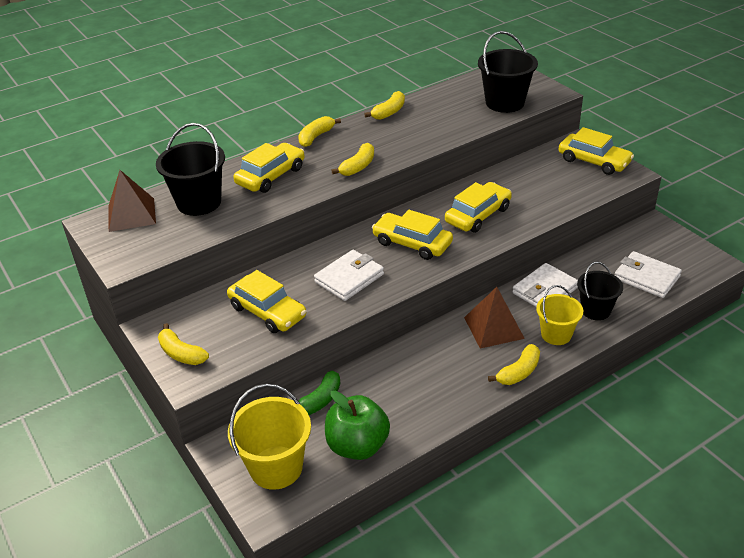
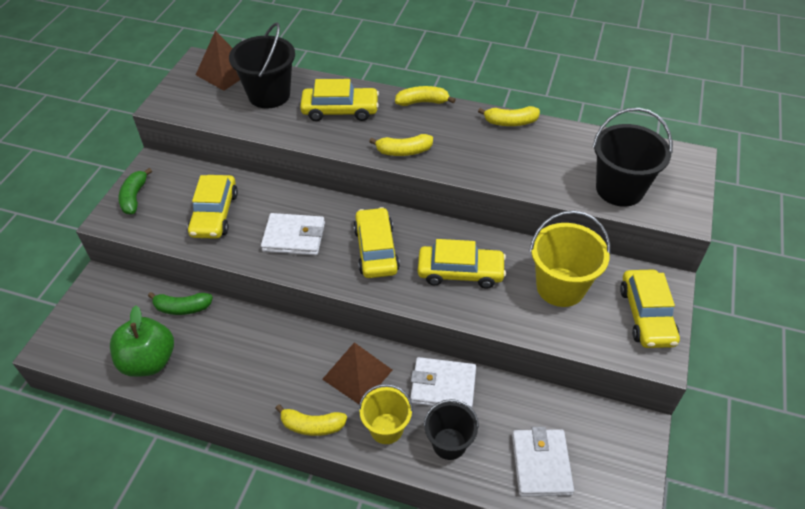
camera: 50 degrees right, 10 degrees up
(181, 353) = (134, 197): yellow banana -> green banana
(276, 467) = (97, 325): yellow bucket -> yellow bucket (560, 287)

